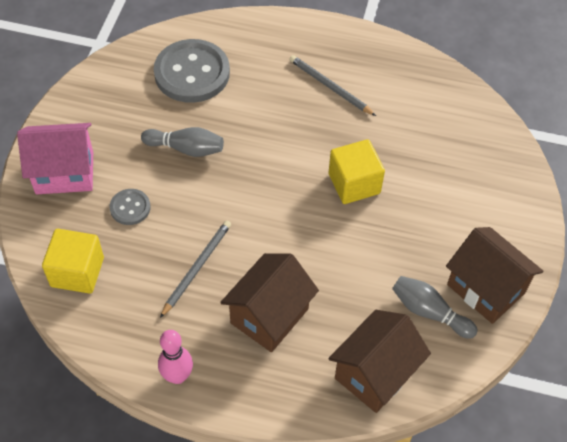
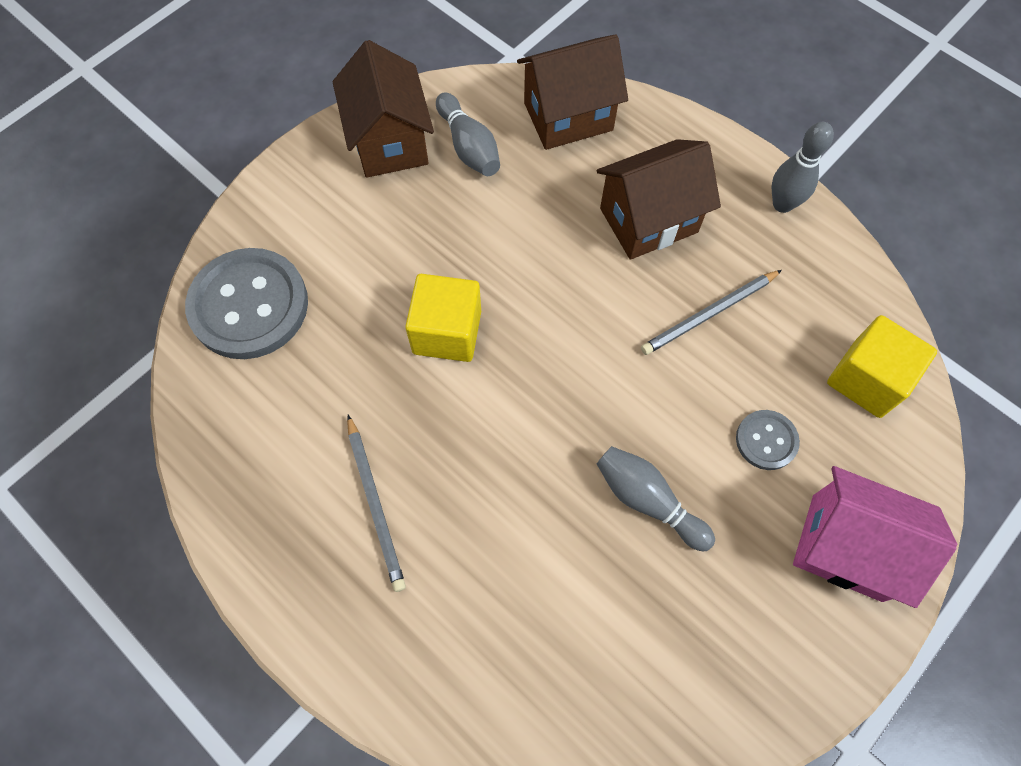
camera: 150 degrees left, 10 degrees up
(177, 376) = (782, 204): pink bowling pin -> grey bowling pin
(192, 73) = (574, 648): grey button -> grey button (249, 305)

